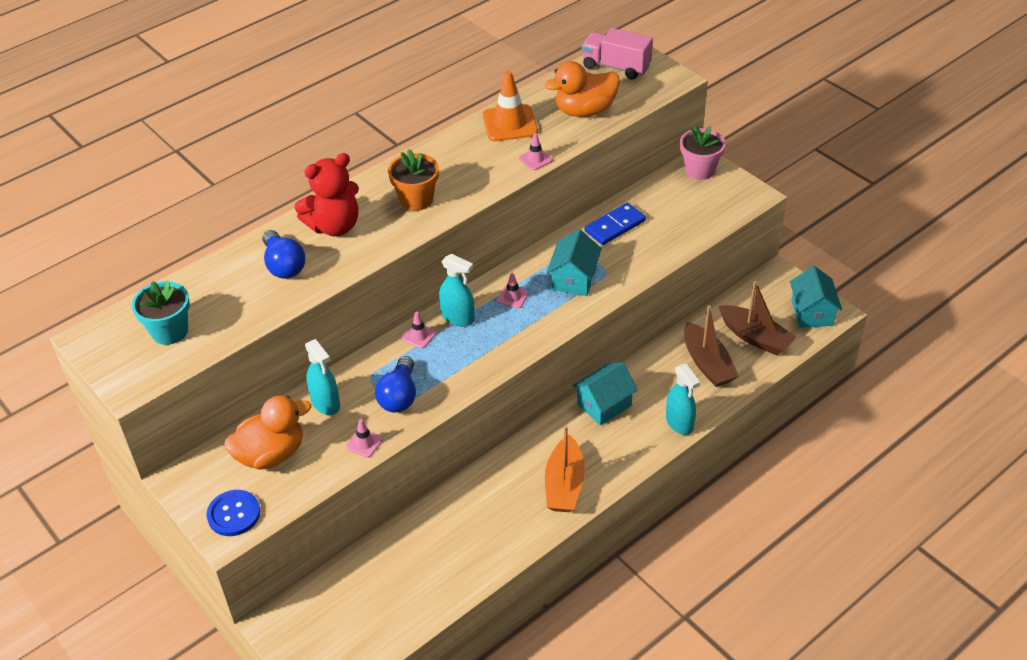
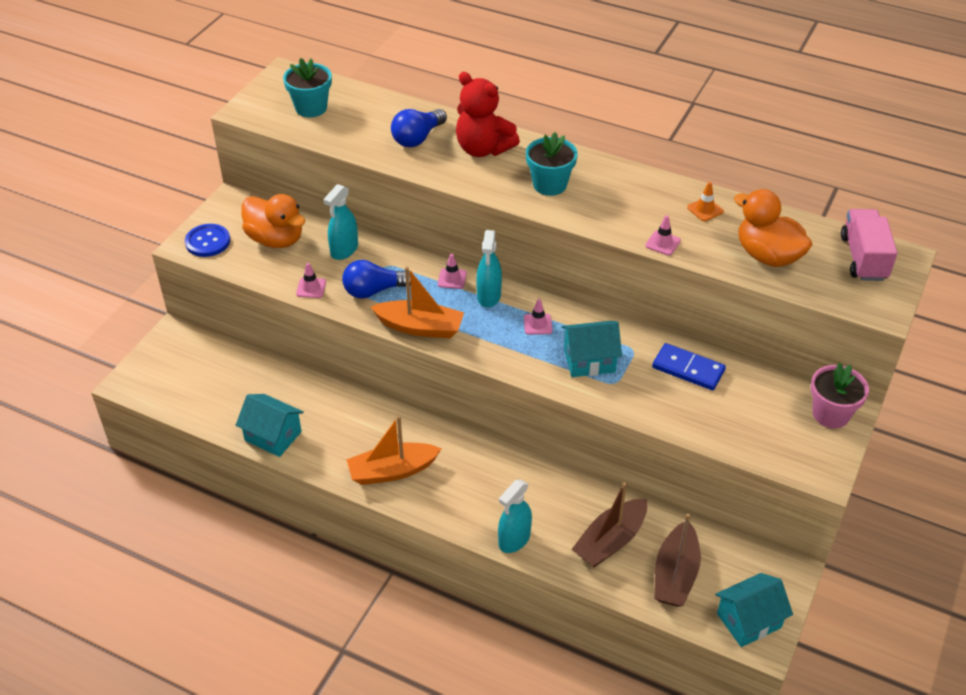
camera: 65 degrees right, 0 degrees up
(416, 200) = (549, 185): orange flower pot -> turquoise flower pot
(469, 376) = (420, 327): none -> orange boat
(510, 123) = (705, 209): orange traffic cone -> orange traffic cone, size x0.50
(604, 405) = (506, 471): turquoise house -> turquoise house (273, 436)

